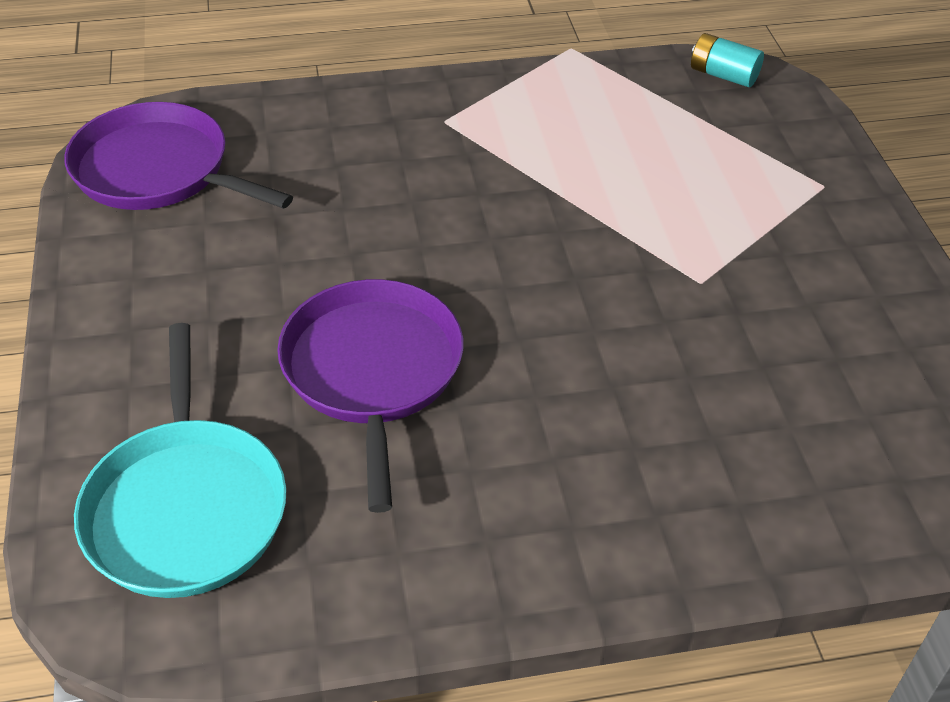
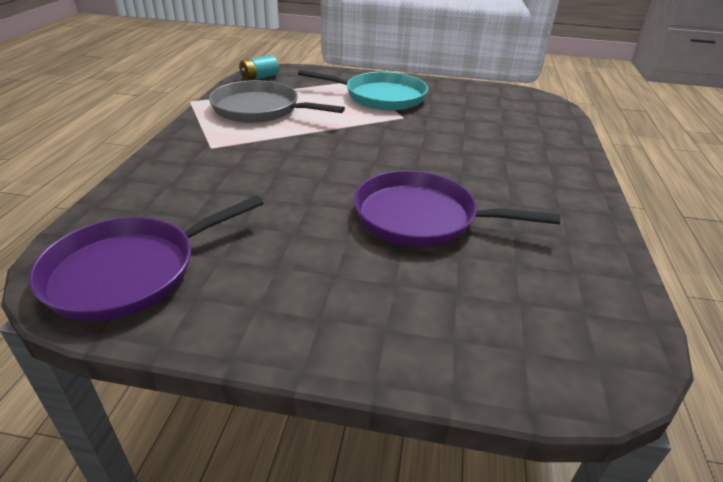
camera: 70 degrees left, 10 degrees down
(186, 507) = (520, 317): turquoise pan -> turquoise pan (380, 97)
(599, 119) = (260, 109): none -> grey pan

